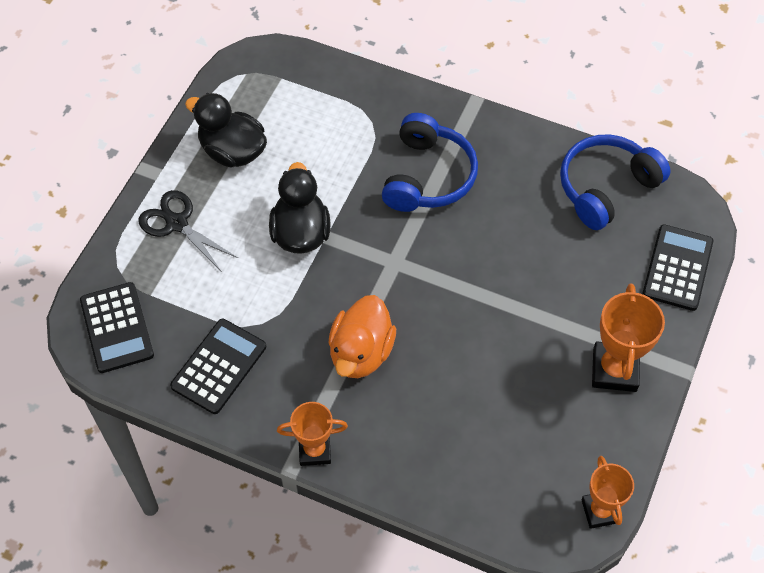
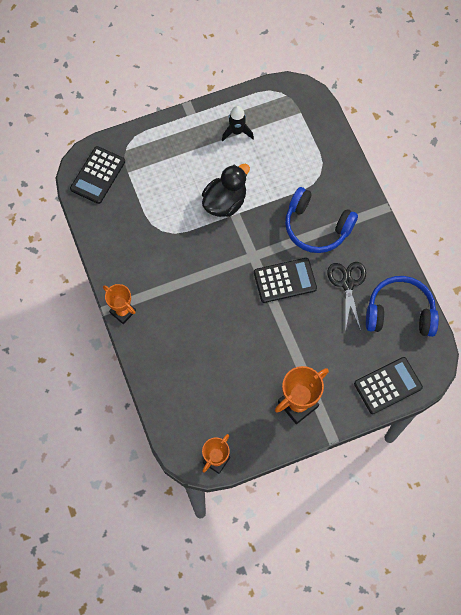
camera: 45 degrees right, 10 degrees up
(177, 223) = (174, 147): black scissors -> black scissors (347, 284)
(219, 366) = (122, 234): black calculator -> black calculator (285, 280)
(232, 151) = (237, 132): black duck -> black rocket
(361, 352) = (190, 286): orange duck -> none
(428, 176) = (316, 227): blue headphones -> blue headphones turned 60 degrees clockwise

